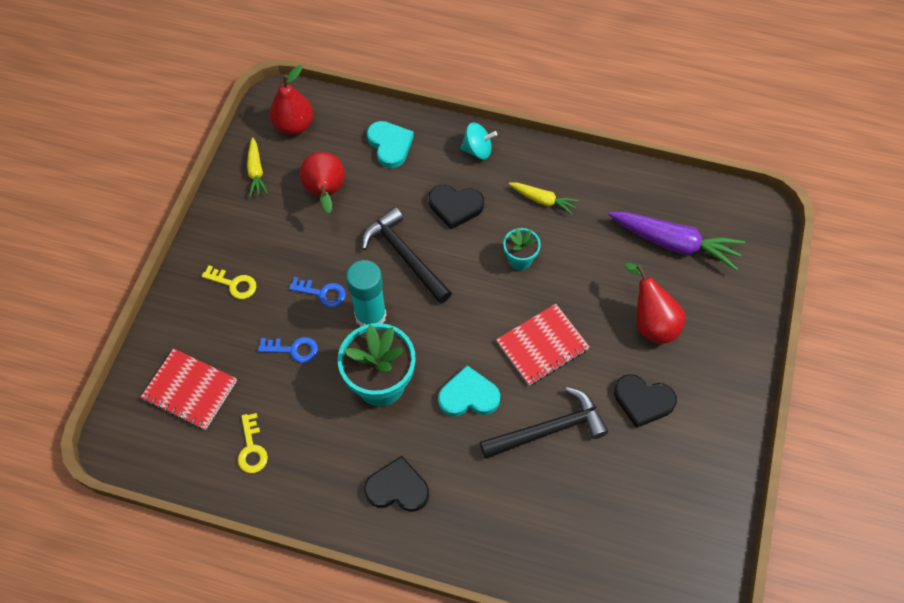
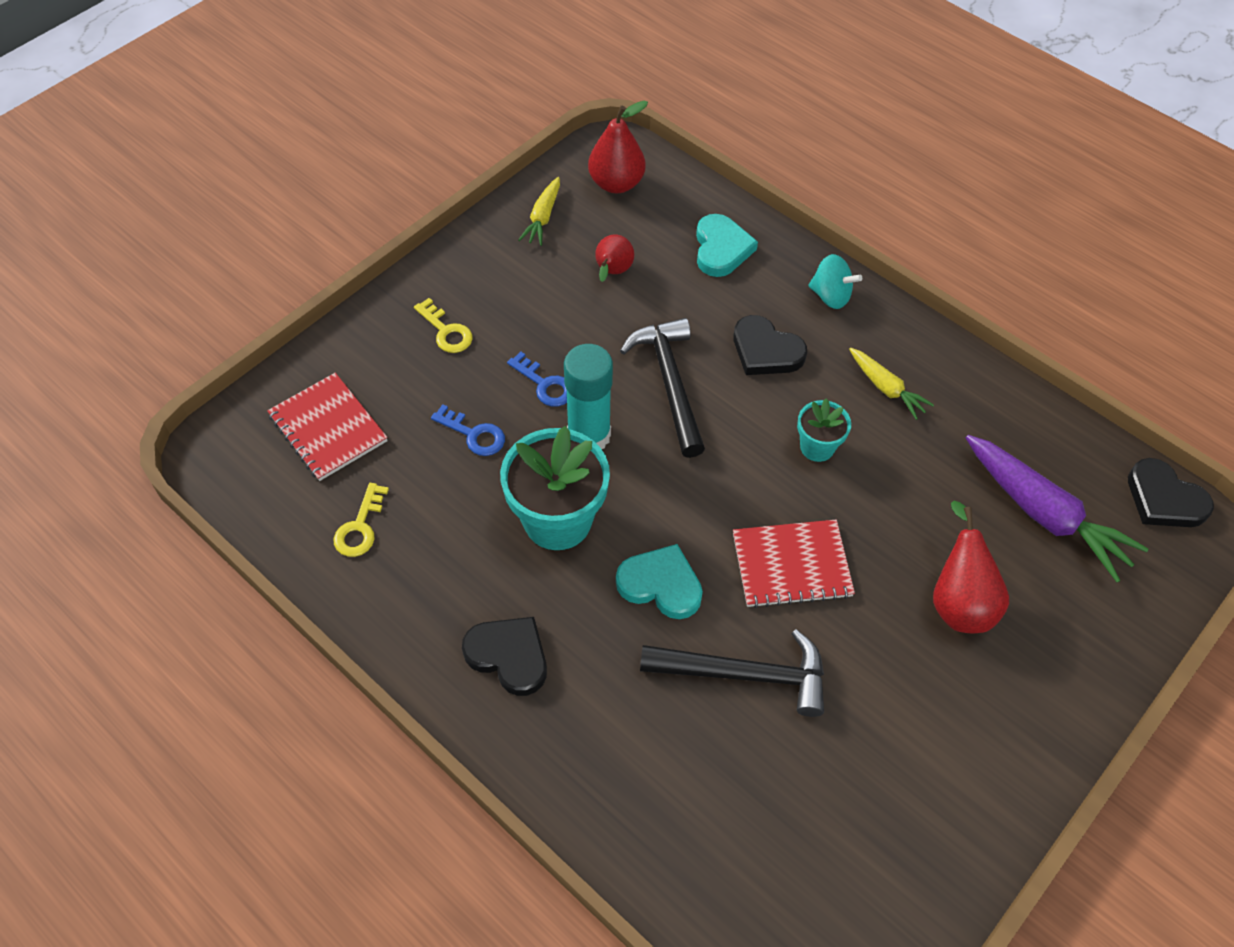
camera: 25 degrees right, 5 degrees down
(325, 192) = (612, 272): red pear -> red pear, size x0.65
(643, 401) = (895, 697): black heart -> black heart (1164, 499)

